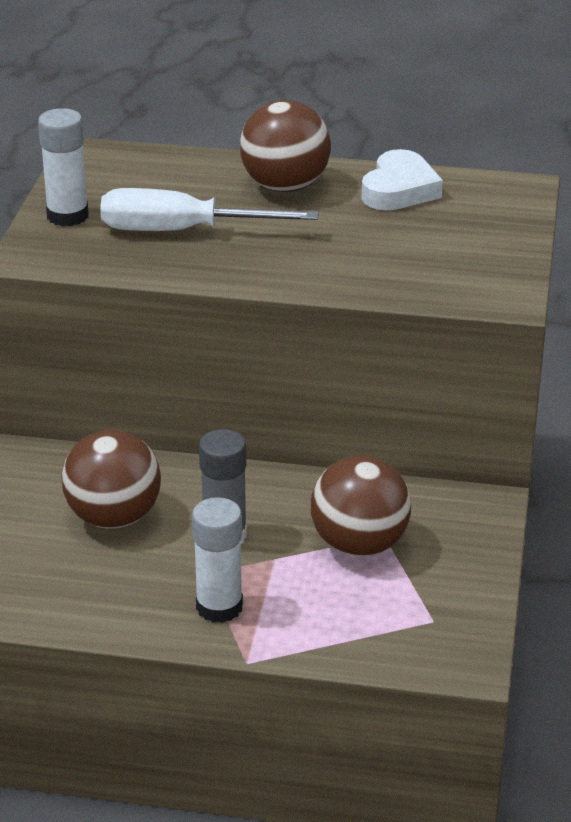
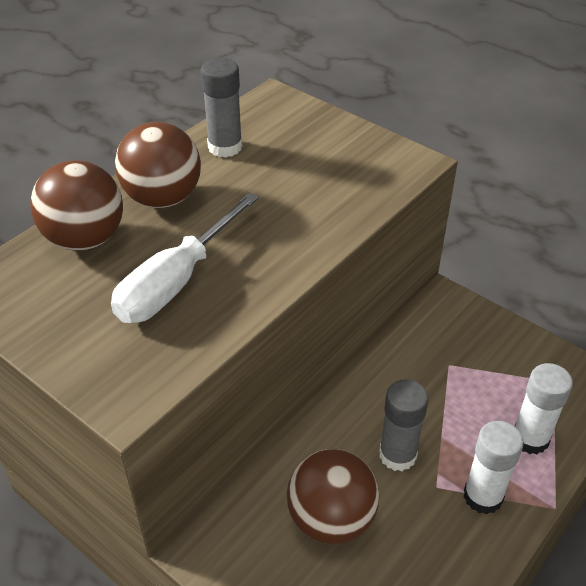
camera: 60 degrees left, 10 degrees up
(67, 216) = (78, 345): white glue stick -> white glue stick (530, 438)
(359, 544) = (452, 382): brown ball -> brown ball (85, 239)
(399, 189) = (225, 147): white heart -> grey glue stick

